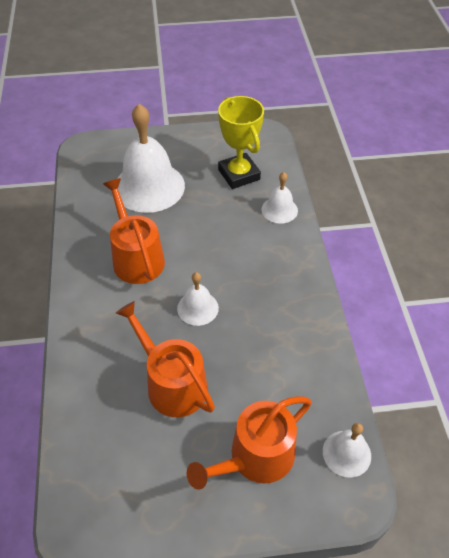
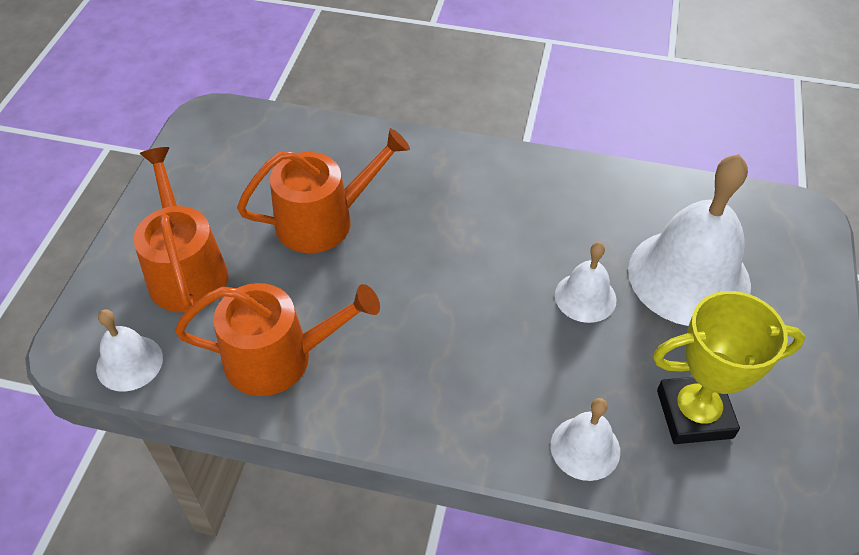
camera: 110 degrees right, 0 degrees up
(136, 257) = (540, 229): orange watering can -> orange watering can (279, 357)
(197, 308) = (423, 274): white bell -> white bell (585, 297)

